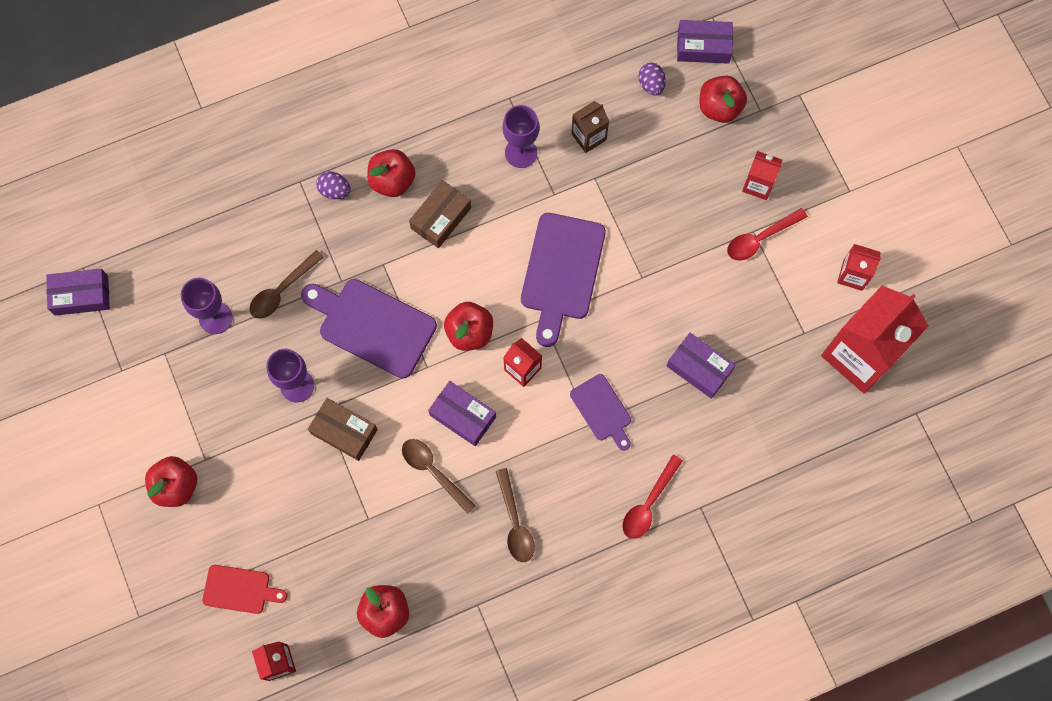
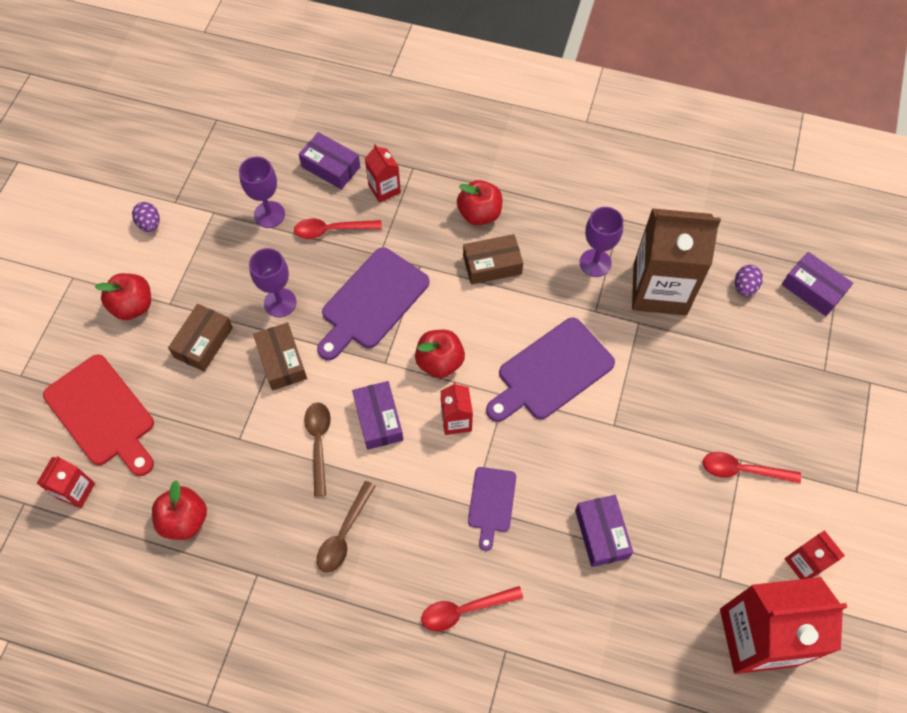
camera: 40 degrees right, 10 degrees down
(81, 295) = (197, 135): purple box -> purple box (331, 167)
(240, 589) = (103, 414): red cutting board -> red cutting board, size x1.75
(265, 468) = (203, 342): none -> brown box
(281, 290) = (331, 230): brown spoon -> red spoon
(335, 190) = (432, 191): purple egg -> purple egg (150, 224)
(372, 326) = (372, 302): purple cutting board -> purple cutting board turned 120 degrees counterclockwise
(588, 137) = (659, 289): brown carton -> brown carton, size x2.13
(719, 107) = (789, 343): red apple -> none
(758, 184) = (775, 426): red carton -> red carton (384, 189)

